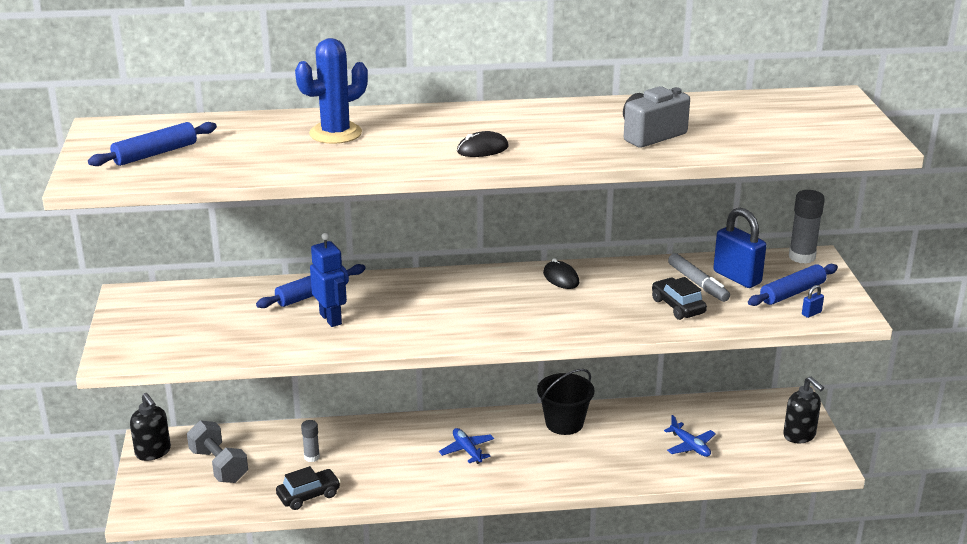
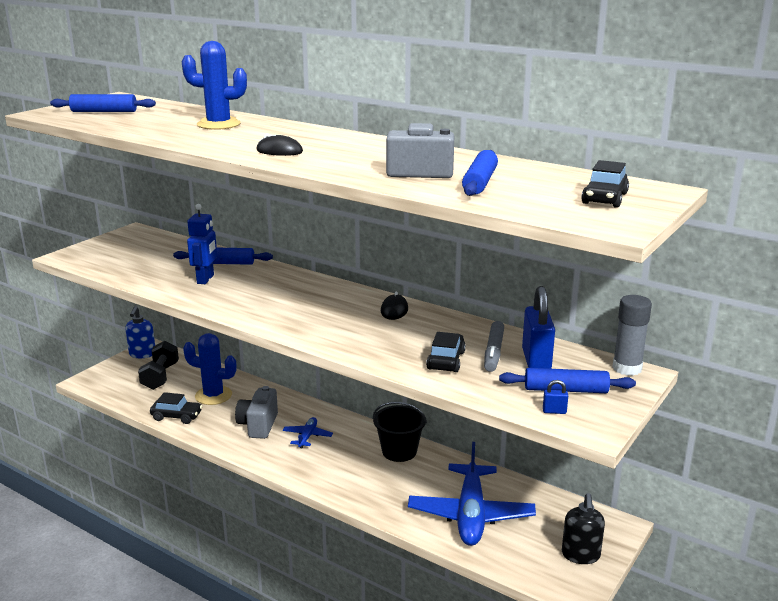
camera: 40 degrees right, 5 degrees down
(153, 452) = (142, 354): black soap dispenser -> blue soap dispenser
(219, 466) = (160, 376): grey dumbbell -> black dumbbell
(312, 457) = (213, 395): grey glue stick -> blue cactus
(405, 463) = (258, 425): none -> grey camera
(690, 446) = (470, 514): blue plane -> blue plane, size x2.16
(713, 130) = (480, 182): none -> blue rolling pin
(822, 118) = (604, 198): none -> black car

